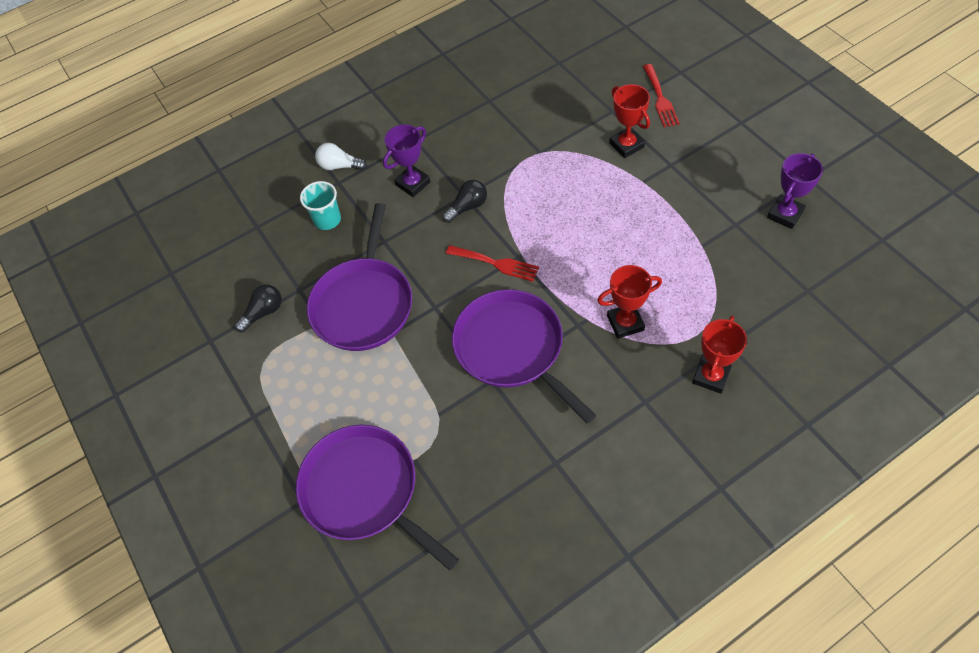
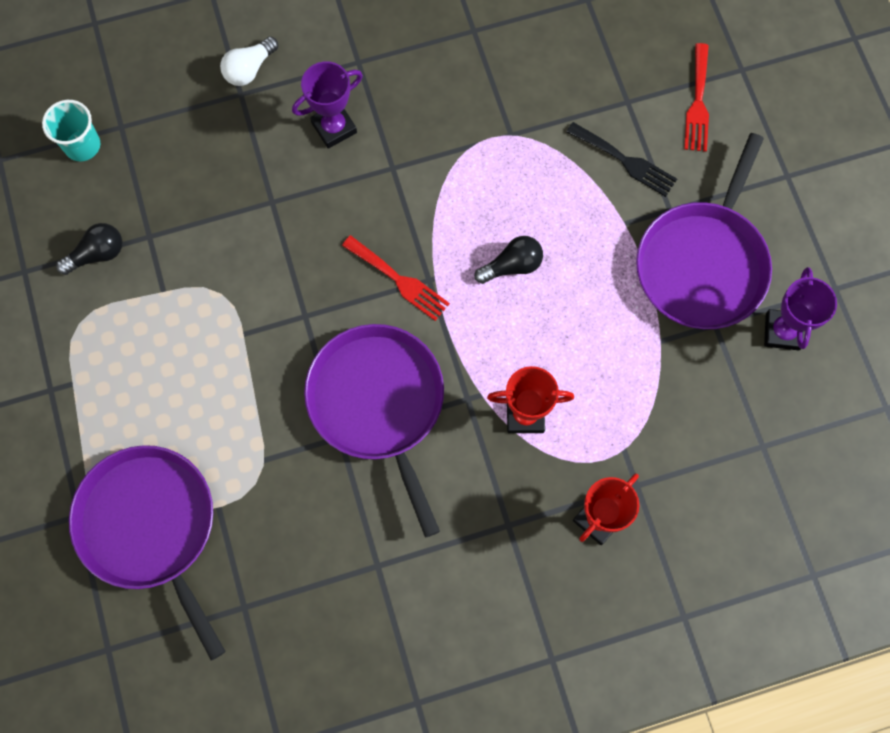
camera: 10 degrees right, 15 degrees up
(327, 220) = (211, 146): turquoise cup -> turquoise cup (82, 145)
(339, 166) = (249, 69): white light bulb -> white light bulb turned 75 degrees counterclockwise
(364, 304) = (221, 283): purple pan -> purple pan (703, 263)
(467, 207) = (391, 186): black light bulb -> black light bulb (512, 266)
(626, 145) = (625, 161): red trophy -> black fork
(785, 214) = (782, 331): purple trophy -> purple trophy turned 45 degrees counterclockwise

